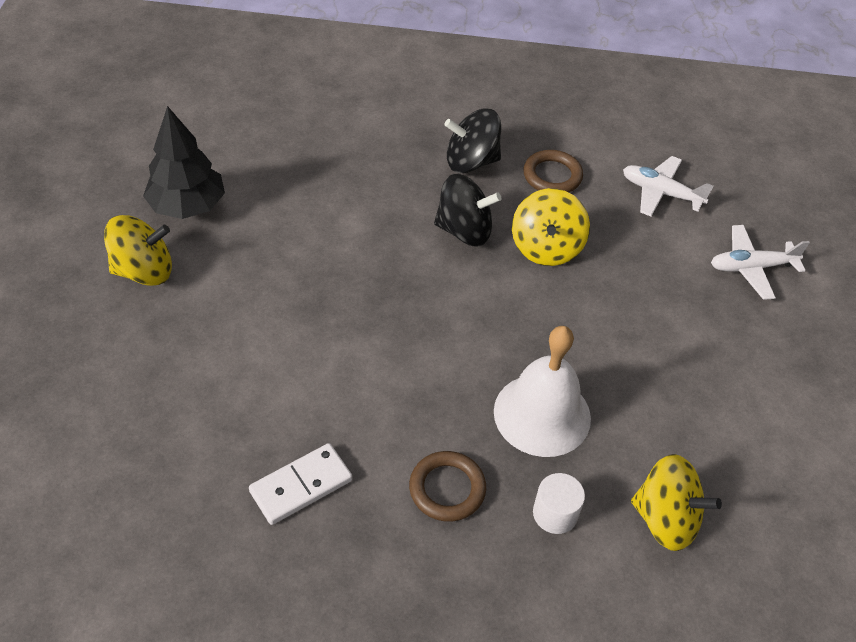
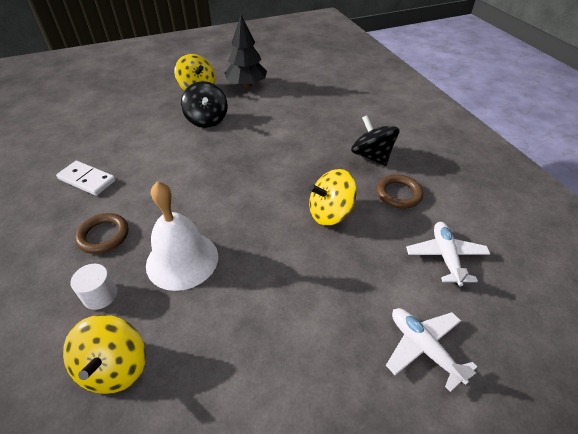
camera: 65 degrees right, 5 degrees down
(464, 230) = (311, 173): black spinning top -> black spinning top (207, 120)

